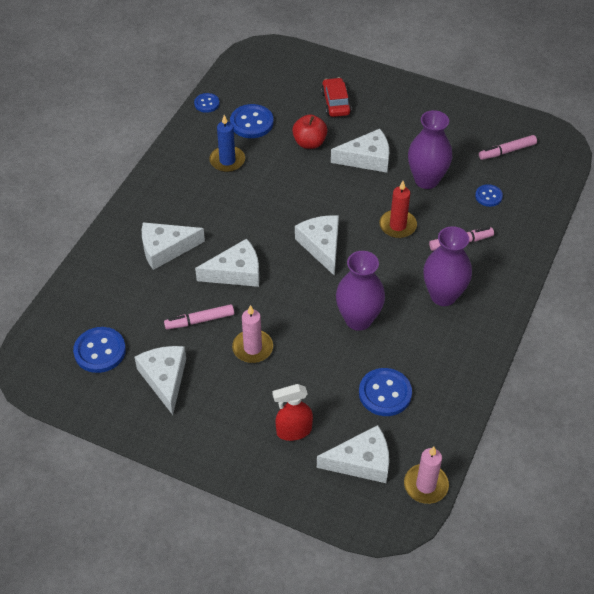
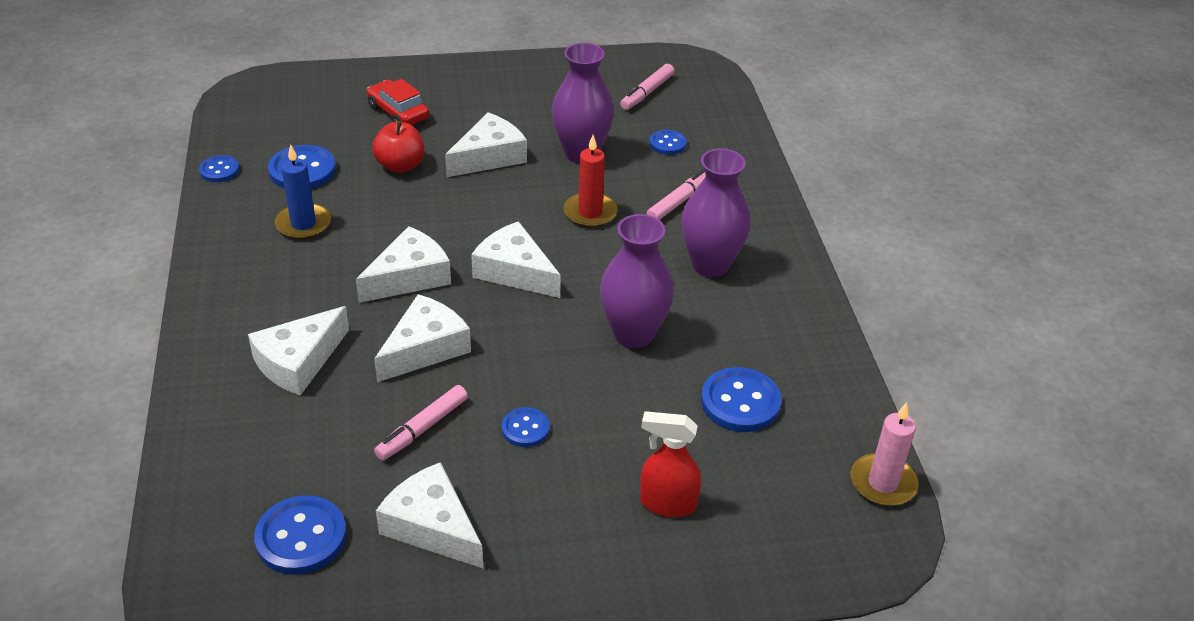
camera: 35 degrees left, 10 degrees down
(252, 348) = (525, 429): pink candle -> blue button
(293, 431) = (667, 503): red spray bottle -> red spray bottle turned 60 degrees clockwise
(361, 462) = (784, 496): white cheese -> white cheese (409, 277)

